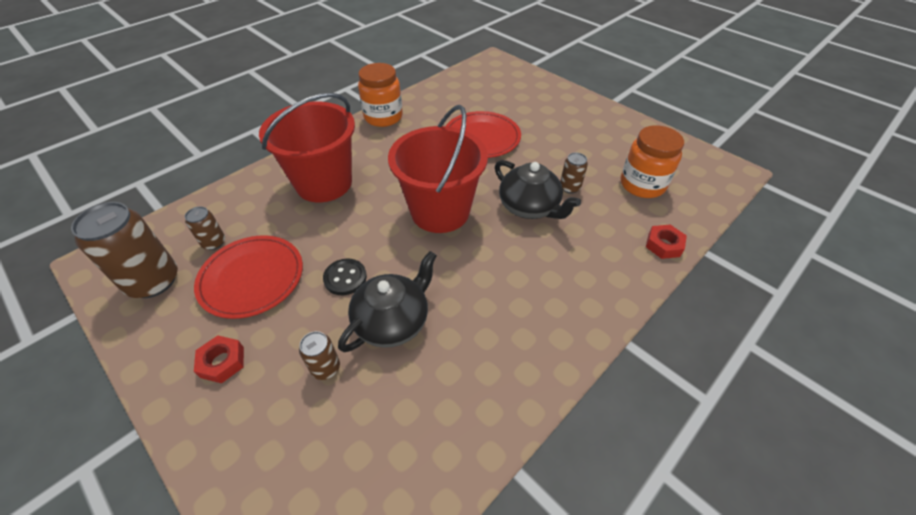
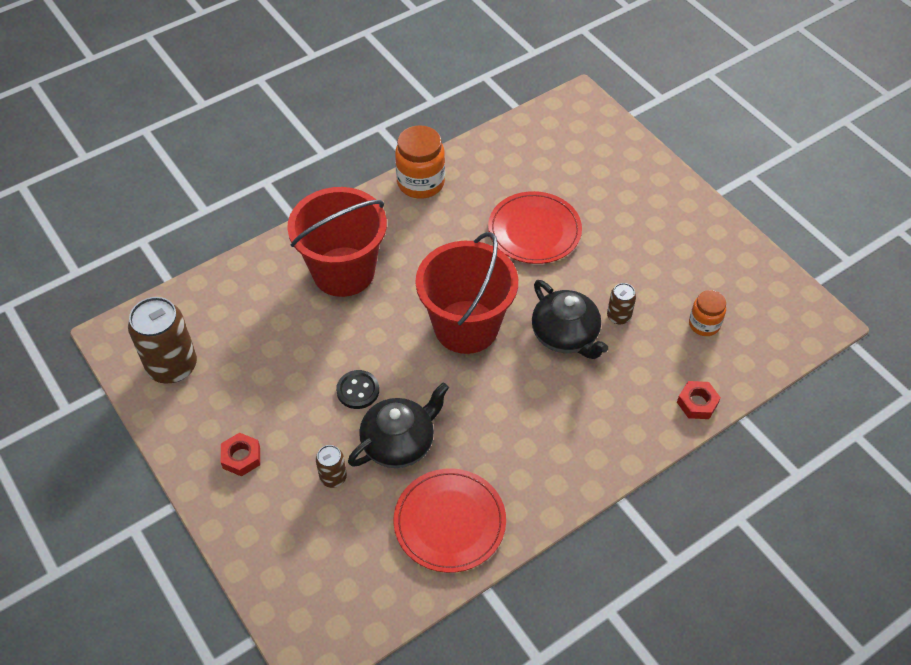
camera: 10 degrees right, 5 degrees up
(214, 242) = (228, 331): brown can -> none
(252, 278) = (266, 377): red plate -> red plate (449, 522)
(642, 185) = (704, 324): orange jar -> orange jar, size x0.60

